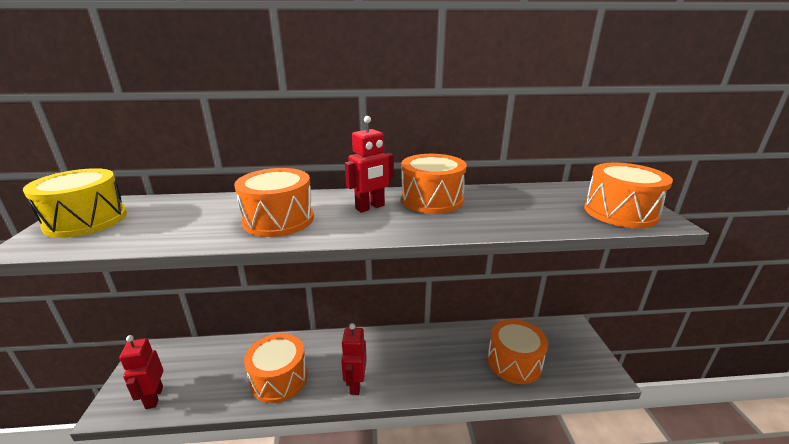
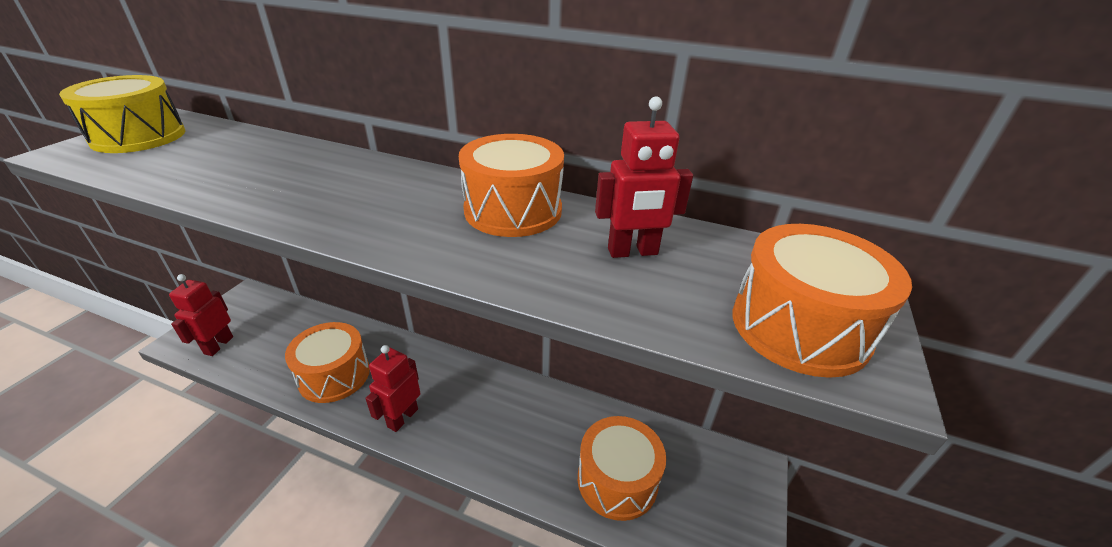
camera: 25 degrees right, 10 degrees up
(278, 220) = (297, 186): orange drum -> none
(370, 207) = (419, 199): red robot -> red robot (633, 252)

